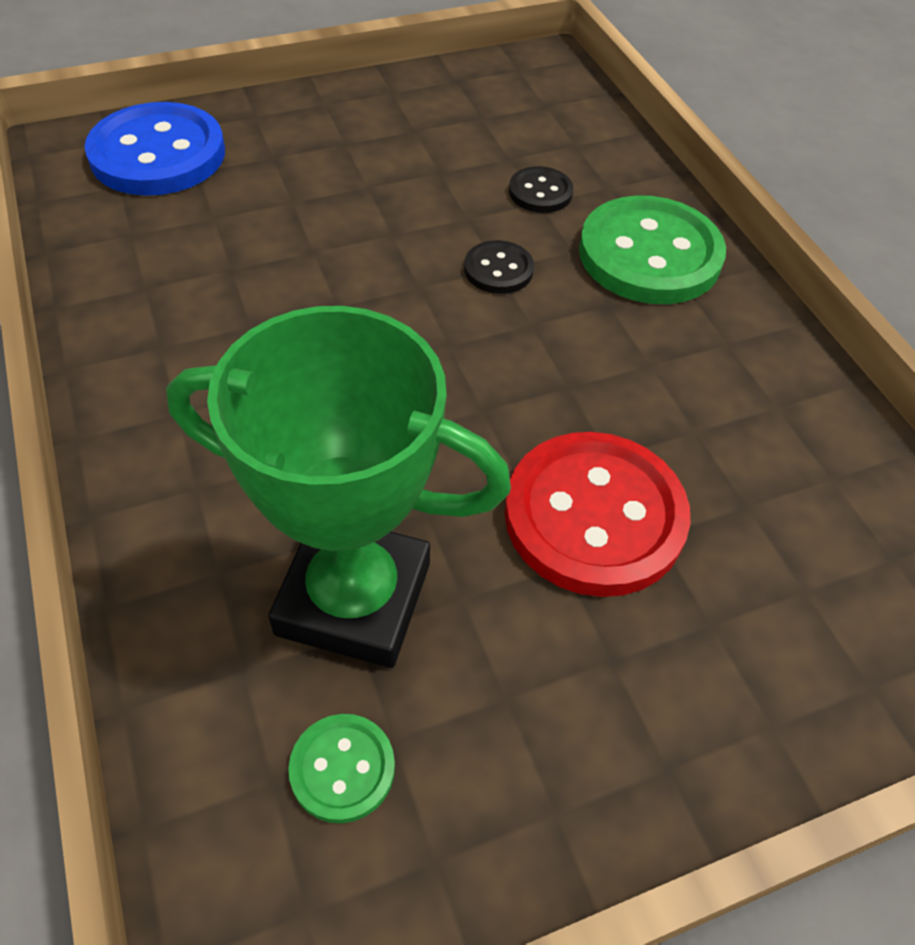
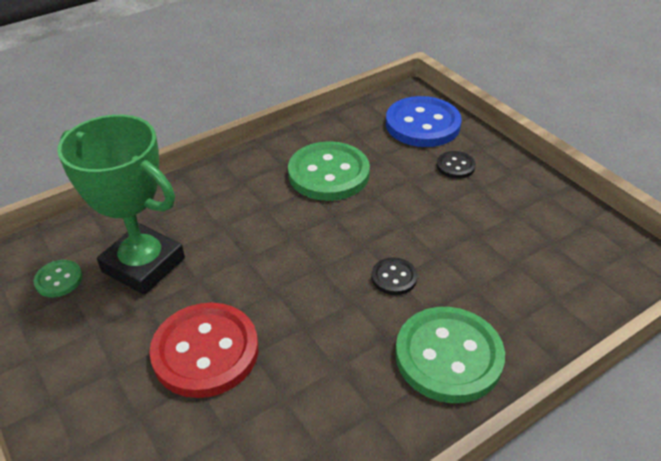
camera: 80 degrees right, 10 degrees down
(223, 289) = (328, 174): none -> green button
(354, 598) = (143, 265): green trophy -> green trophy turned 60 degrees counterclockwise
(540, 192) = (484, 286): black button -> black button (455, 166)

